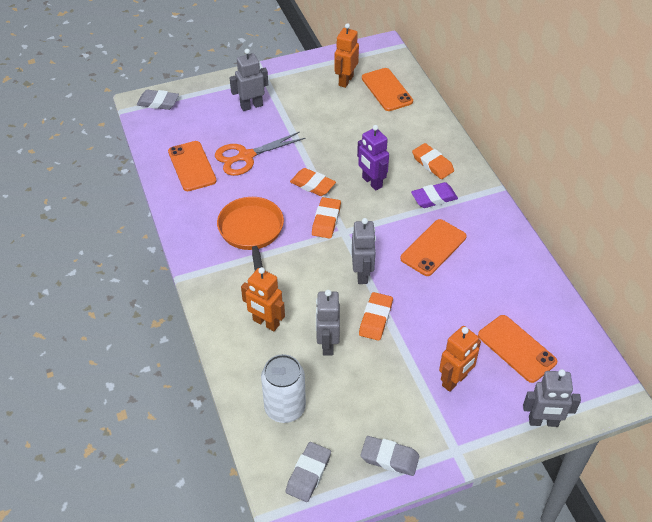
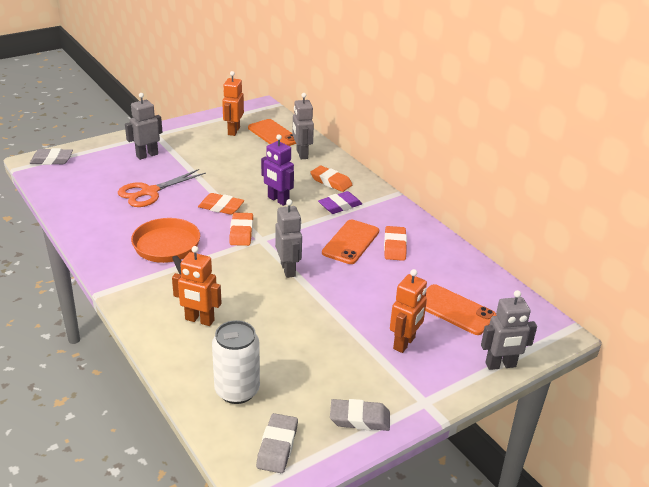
camera: 15 degrees left, 15 degrees down
(192, 166) = (95, 204): orange phone -> none
(327, 344) = (268, 330): grey robot -> grey robot (301, 154)
(375, 319) = (311, 303): orange eraser -> orange eraser (395, 246)

